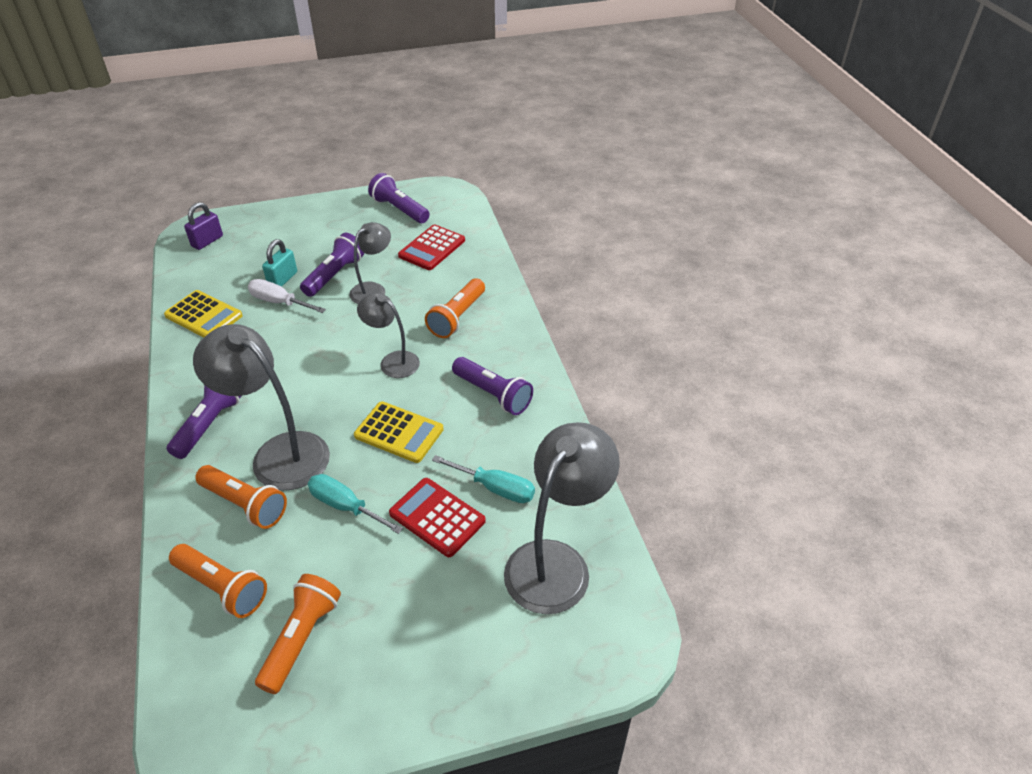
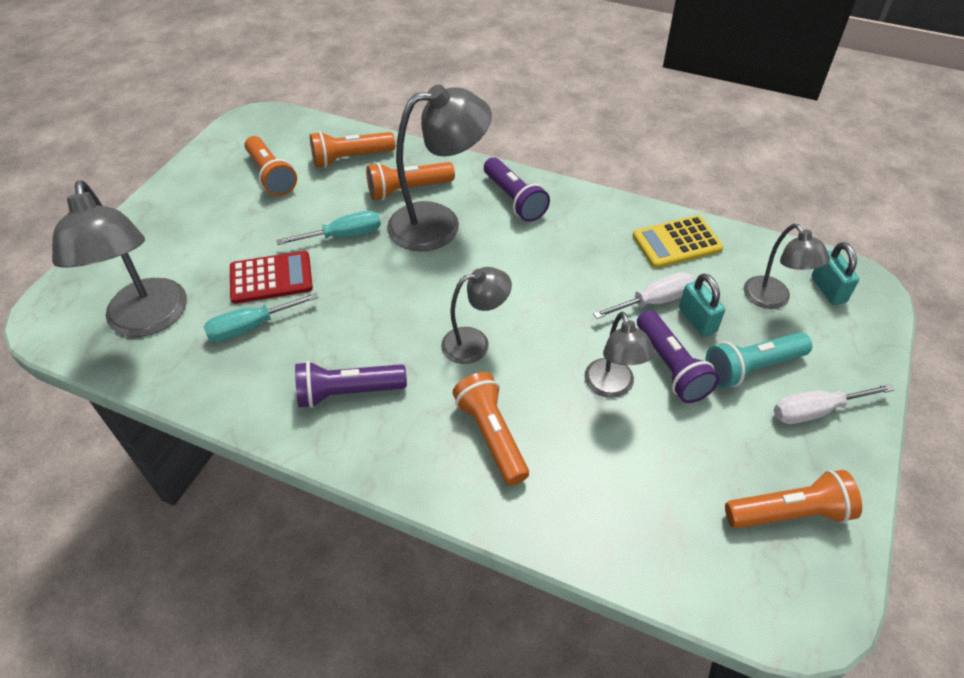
camera: 130 degrees right, 5 degrees up
(207, 241) = (828, 289): purple padlock -> turquoise padlock
(235, 258) = (772, 299): none -> grey lamp
(307, 248) = (751, 368): none -> turquoise flashlight
(321, 219) = (815, 411): none -> white screwdriver
(399, 209) = (790, 513): purple flashlight -> orange flashlight
(399, 433) = (380, 300): yellow calculator -> none
(432, 248) = (657, 495): red calculator -> none

